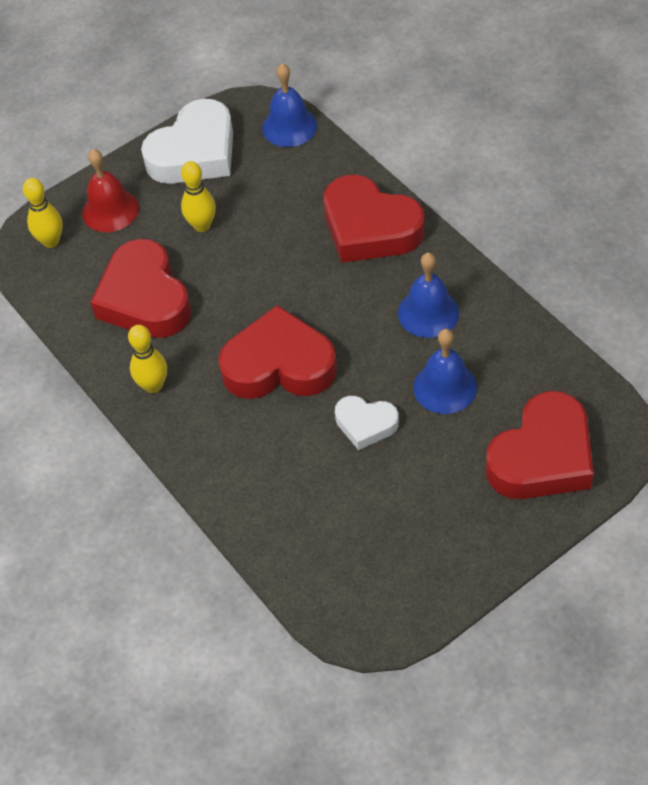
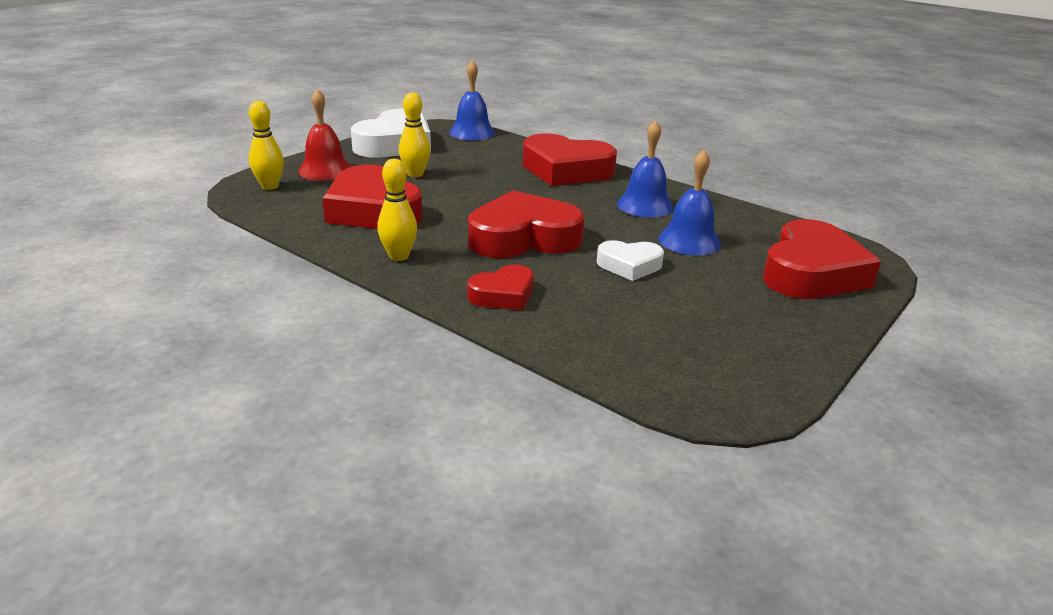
camera: 20 degrees left, 25 degrees down
(232, 458) = (503, 295): none -> red heart

